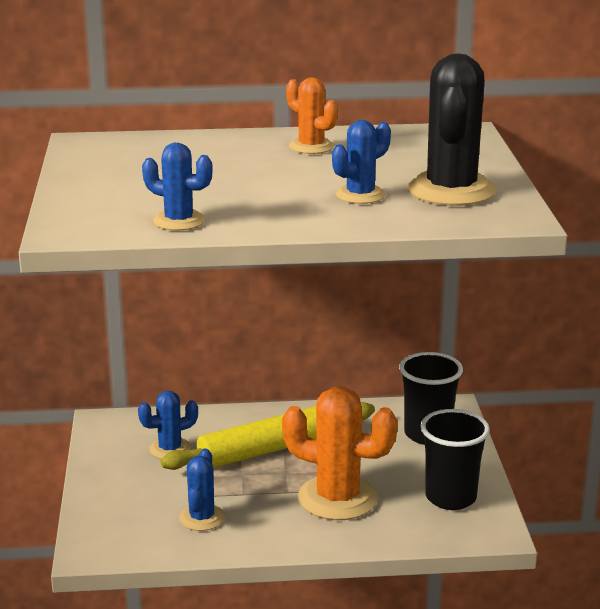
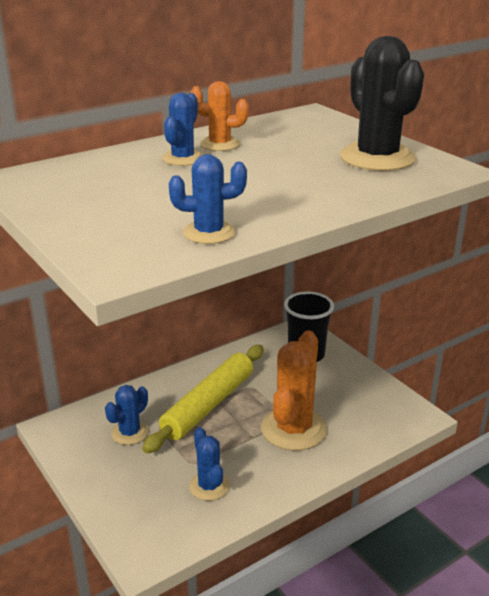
camera: 30 degrees left, 5 degrees up
(337, 498) = (293, 429): orange cactus -> orange cactus turned 60 degrees counterclockwise
(360, 195) = (319, 176): blue cactus -> blue cactus (183, 158)
(450, 497) = (367, 399): black cup -> none

